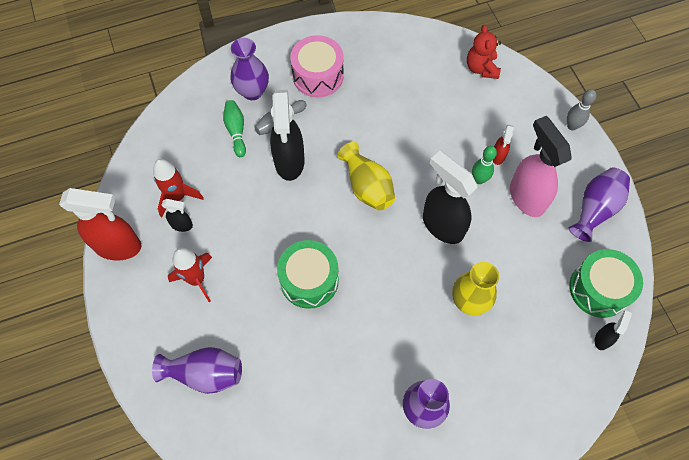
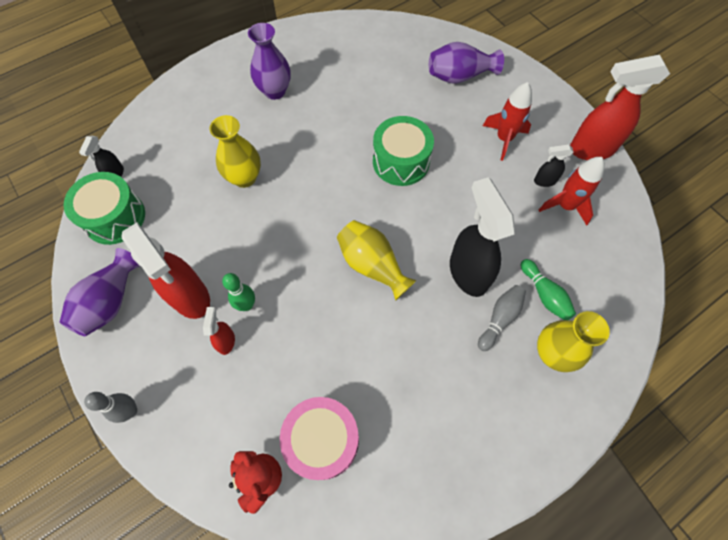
camera: 165 degrees right, 0 degrees up
(252, 91) = (552, 353): purple vase -> yellow vase
(318, 76) = (481, 401): pink drum -> pink drum (322, 440)
(442, 225) = (281, 243): black spray bottle -> none
(526, 197) = (190, 297): pink spray bottle -> red spray bottle

